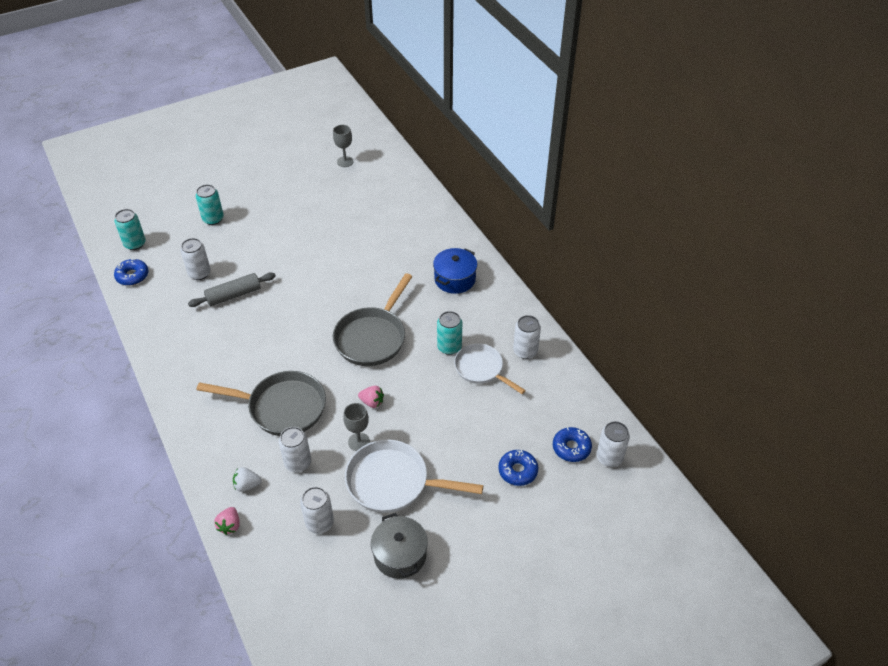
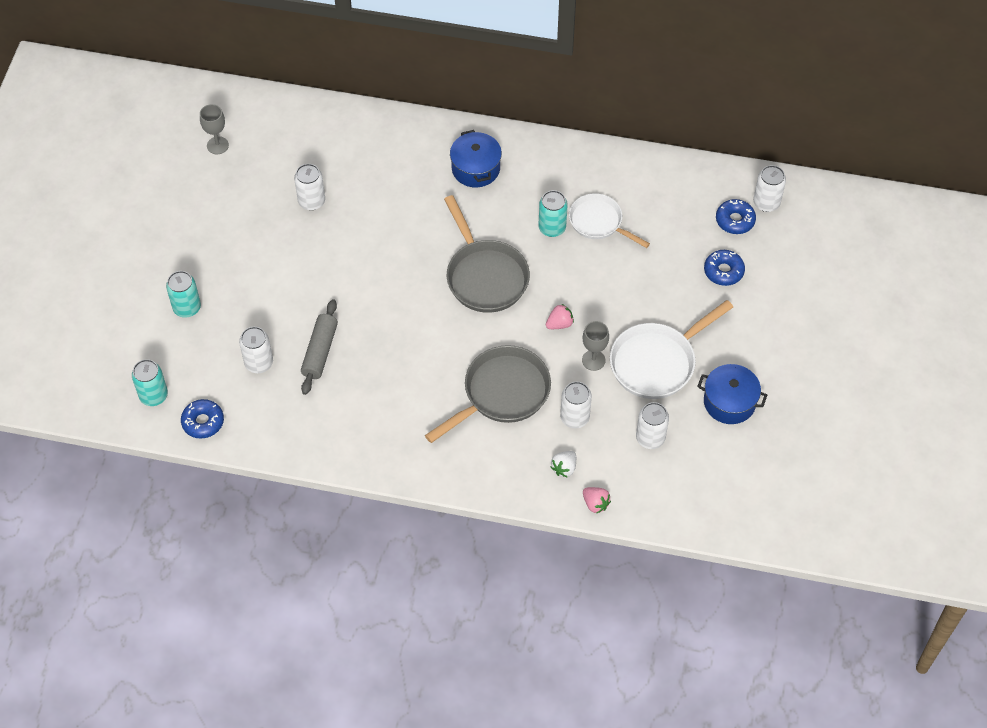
camera: 50 degrees left, 10 degrees up
(400, 555) = (729, 402): grey pot -> blue pot
(481, 369) = (599, 222): white pan -> white pan turned 45 degrees clockwise
(525, 351) = (609, 178): white can -> white can (311, 201)

